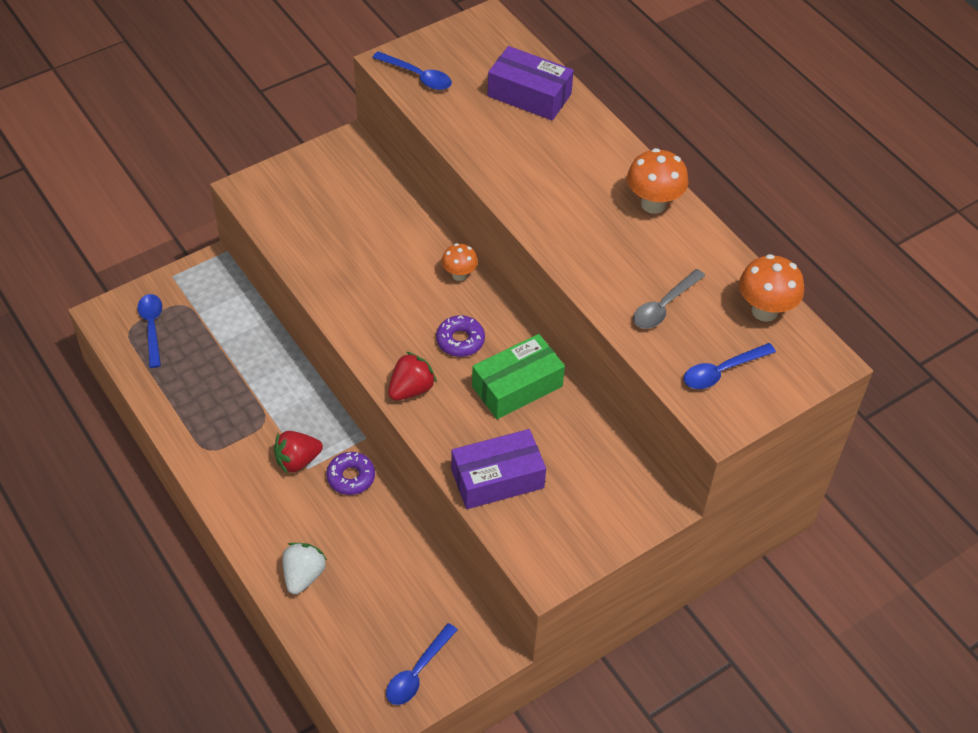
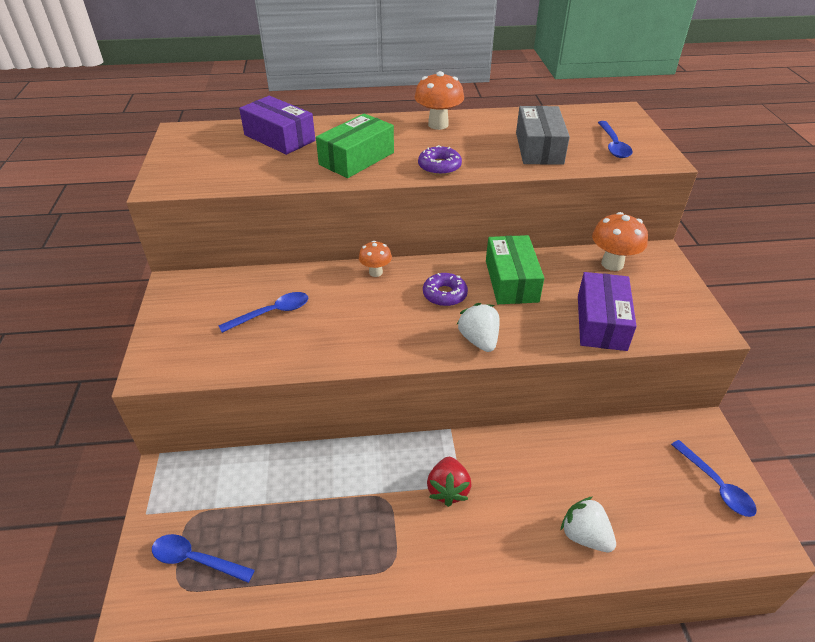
camera: 60 degrees left, 10 degrees down
(351, 477) = (488, 455): purple donut -> purple donut (439, 167)
(411, 389) = (479, 340): red strawberry -> white strawberry
(418, 76) = (195, 177): blue spoon -> blue spoon (272, 313)
(529, 95) = (279, 138): purple box -> purple box turned 75 degrees clockwise
(531, 169) = (357, 158): none -> green box
(663, 306) = (539, 148): grey spoon -> grey box
(764, 311) = (566, 117): orange mushroom -> orange mushroom (612, 264)

